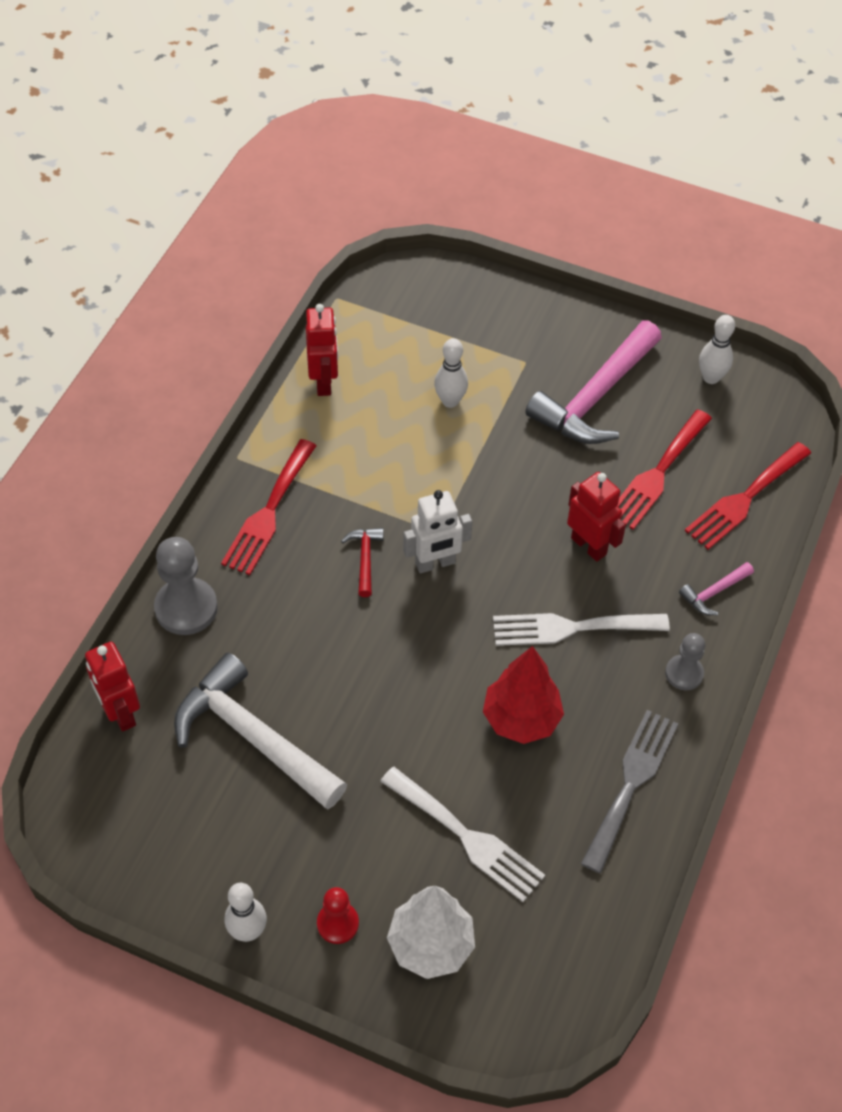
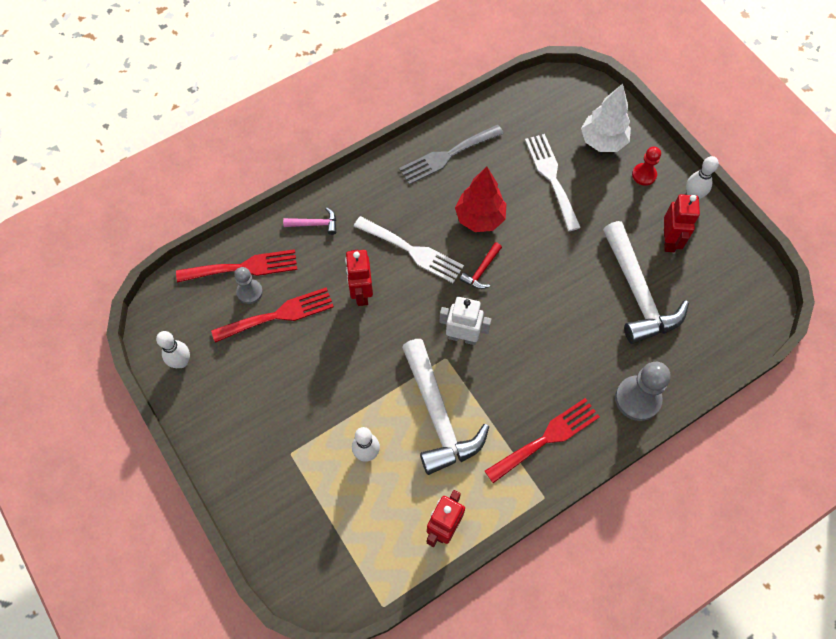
camera: 145 degrees left, 10 degrees up
(120, 713) = (711, 352): red robot -> red robot (669, 240)
(365, 558) = (504, 366): red hammer -> red hammer (481, 271)
(402, 471) = (438, 416): none -> white hammer
(595, 397) = (269, 394): pink hammer -> none
(684, 673) = (372, 191): grey pawn -> grey pawn (249, 292)

